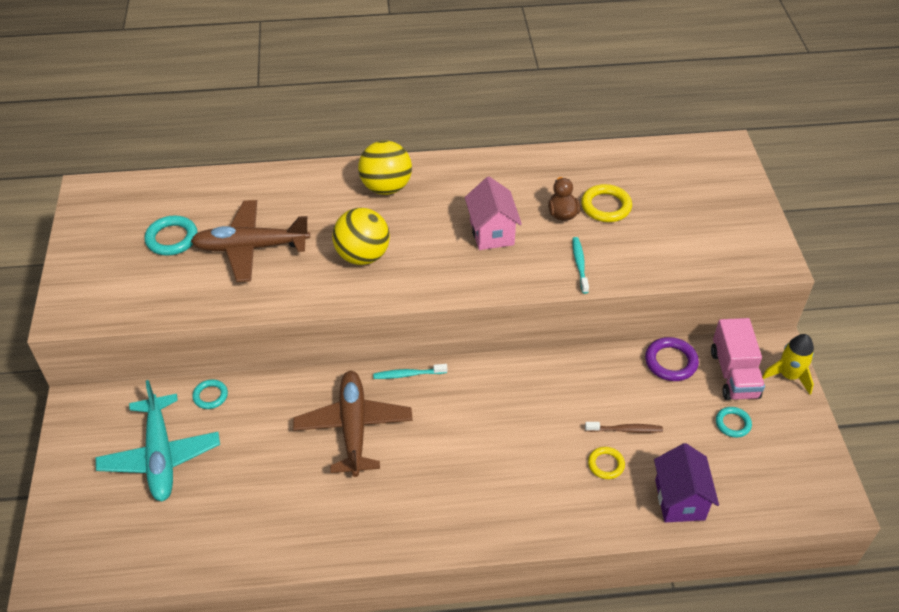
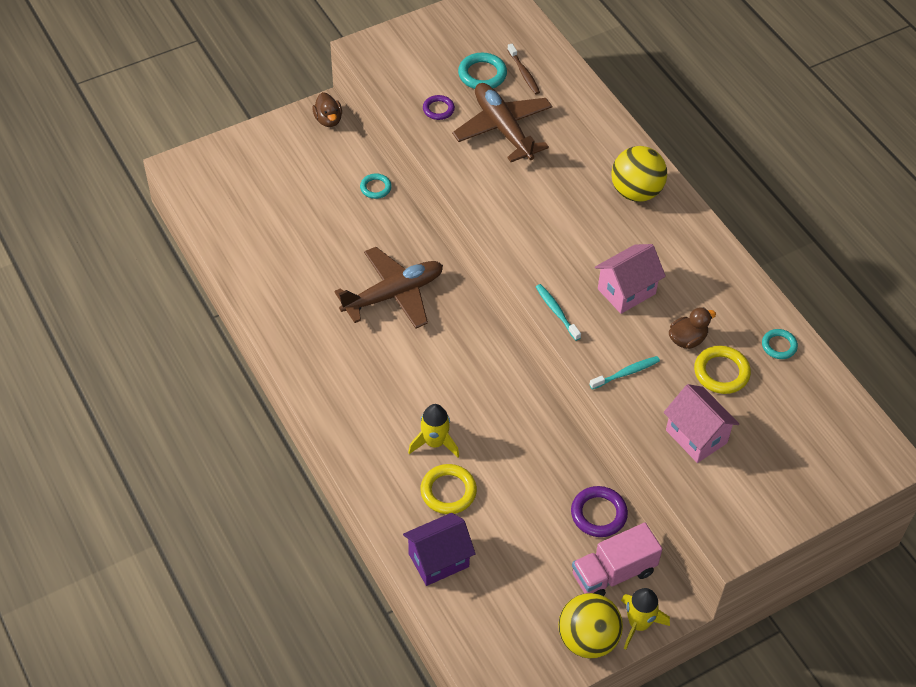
camera: 65 degrees right, 5 degrees up
(91, 405) = (328, 120): none -> brown duck
(161, 456) = (304, 183): turquoise plane -> none
(191, 286) = (438, 109): none -> purple ring
(362, 256) = (539, 207): yellow ball -> yellow ball (587, 639)
(408, 374) = (469, 311): turquoise toothbrush -> turquoise toothbrush (556, 312)
(546, 456) = (434, 442): none -> yellow rocket
(606, 464) = (448, 491): yellow ring -> yellow ring, size x1.55
(625, 430) = (495, 496): brown toothbrush -> brown toothbrush (524, 73)
(664, 245) = (696, 436): none -> pink house
(732, 424) = (549, 585): turquoise ring -> turquoise ring (779, 346)

